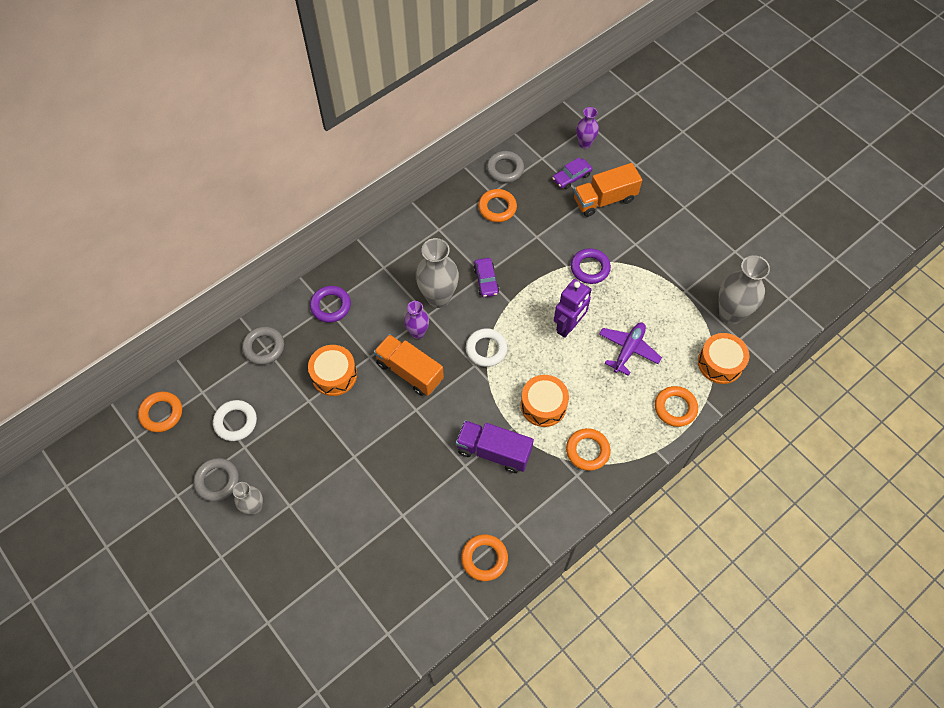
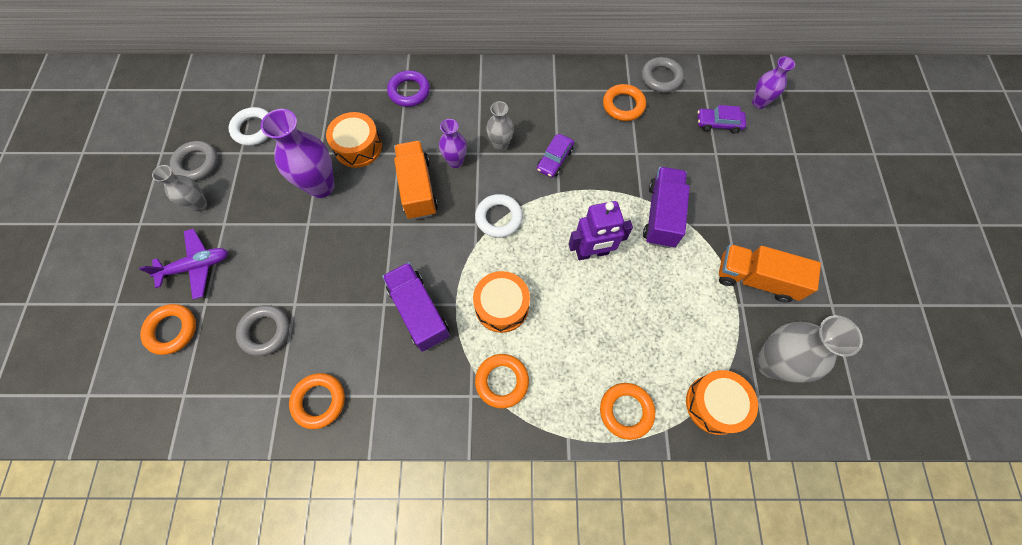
camera: 40 degrees right, 5 degrees up
(161, 413) = (214, 84): orange ring -> orange ring (172, 330)
(264, 347) = (329, 88): grey ring -> grey ring (265, 331)
(336, 423) = (321, 186): none -> purple vase
(438, 297) = (500, 145): grey vase -> grey vase, size x0.58
(590, 268) = (661, 215): purple ring -> purple truck
(604, 199) = (733, 164): orange truck -> orange truck (755, 279)
(628, 350) = (630, 317): purple plane -> purple plane (196, 266)

